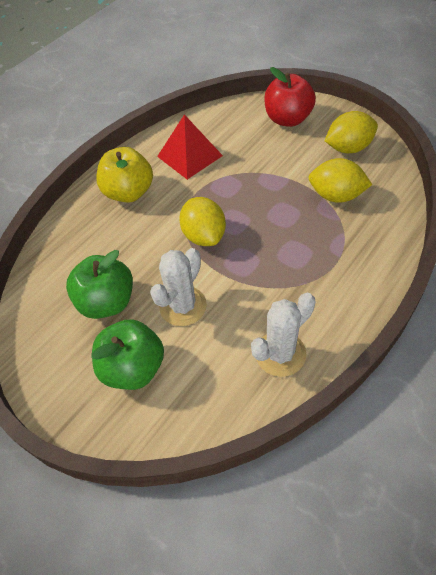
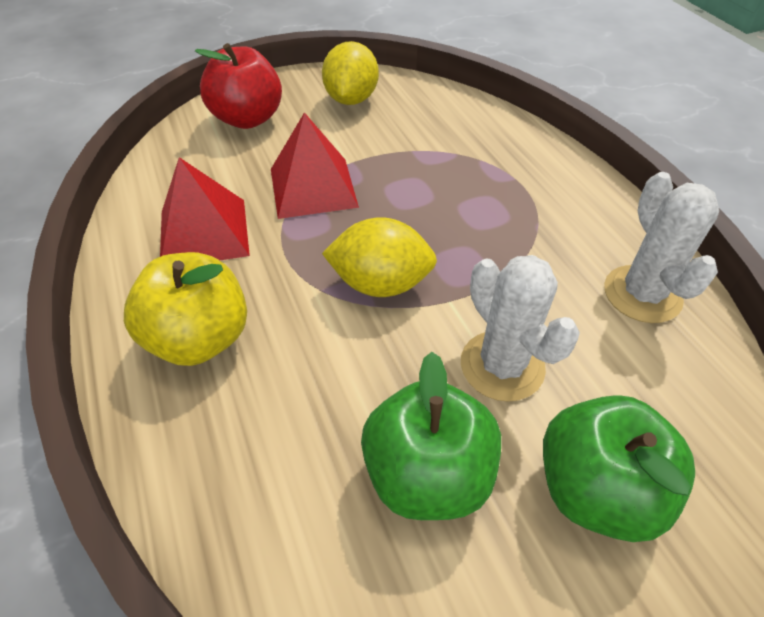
camera: 65 degrees left, 5 degrees down
(253, 175) = (313, 187): none -> red pyramid
(336, 196) = (417, 140): yellow lemon -> none

